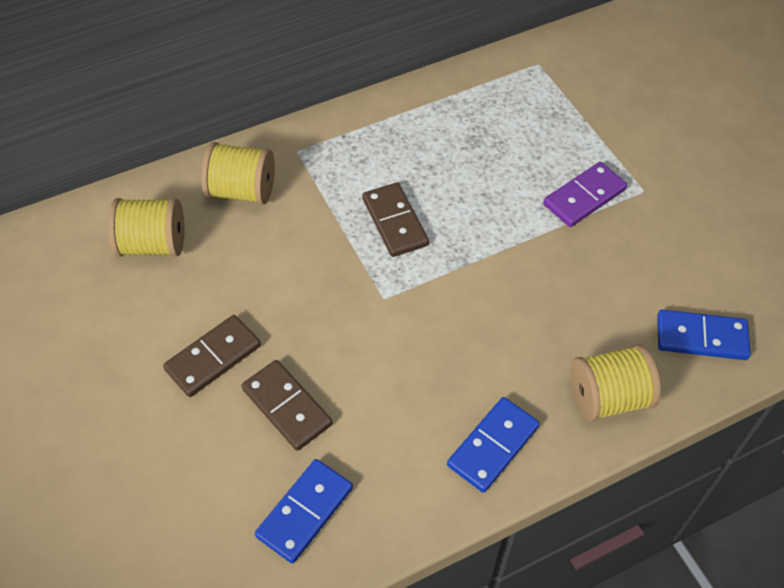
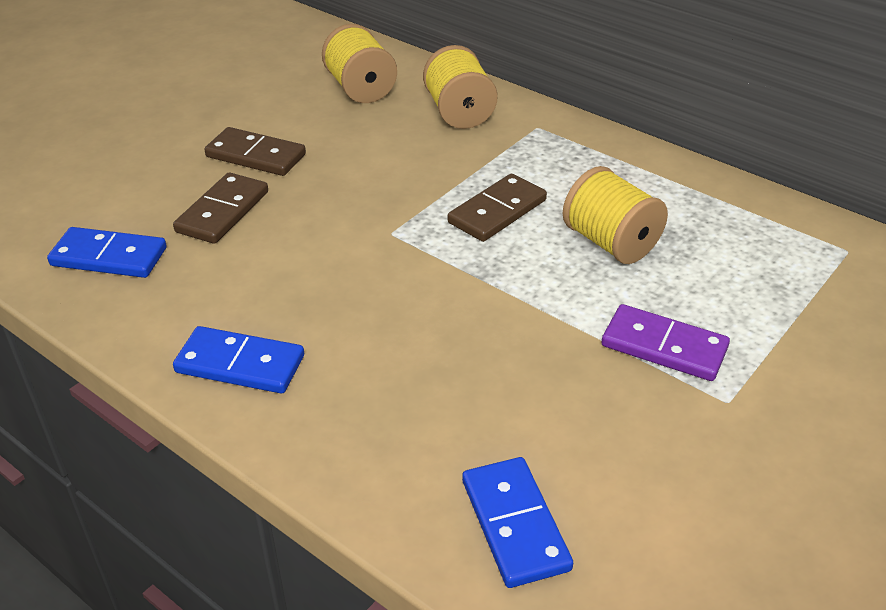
camera: 65 degrees right, 15 degrees down
(608, 397) = (358, 448): yellow spool -> yellow spool (610, 243)

